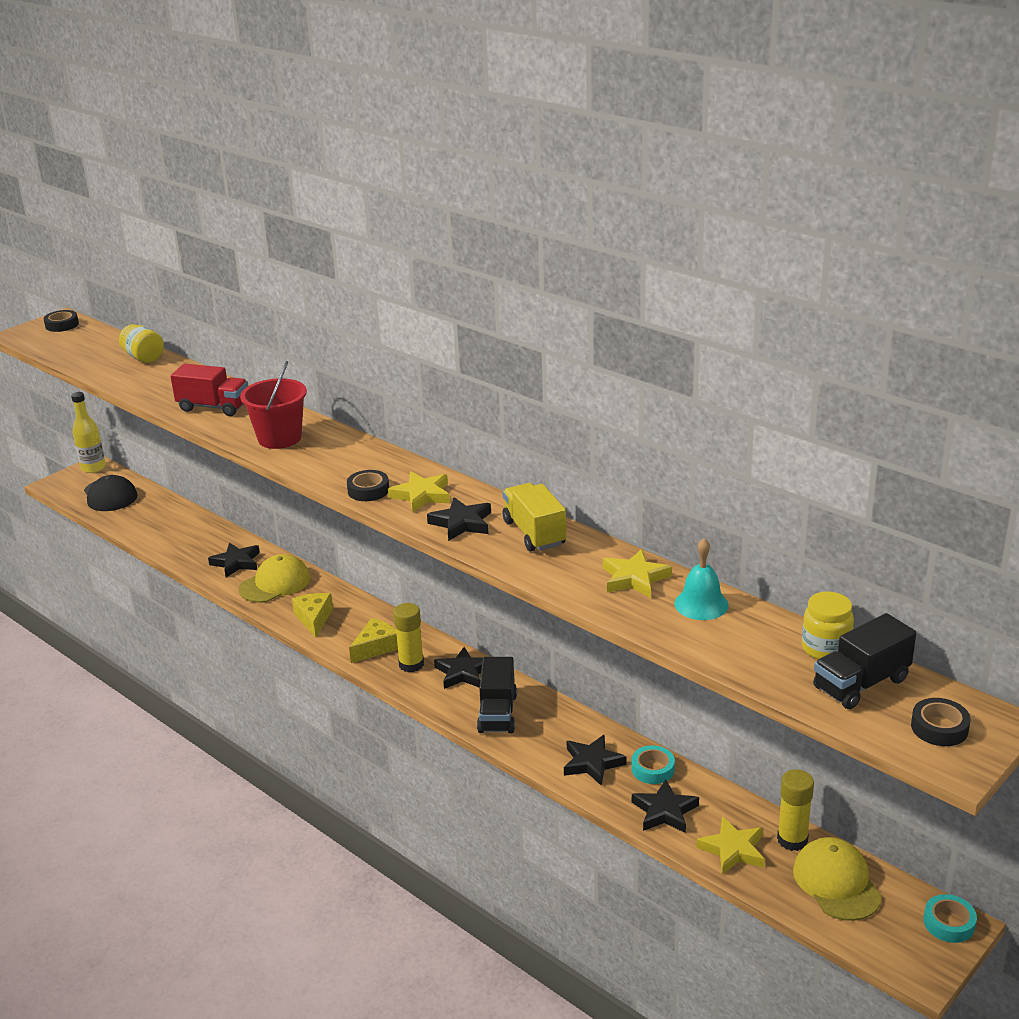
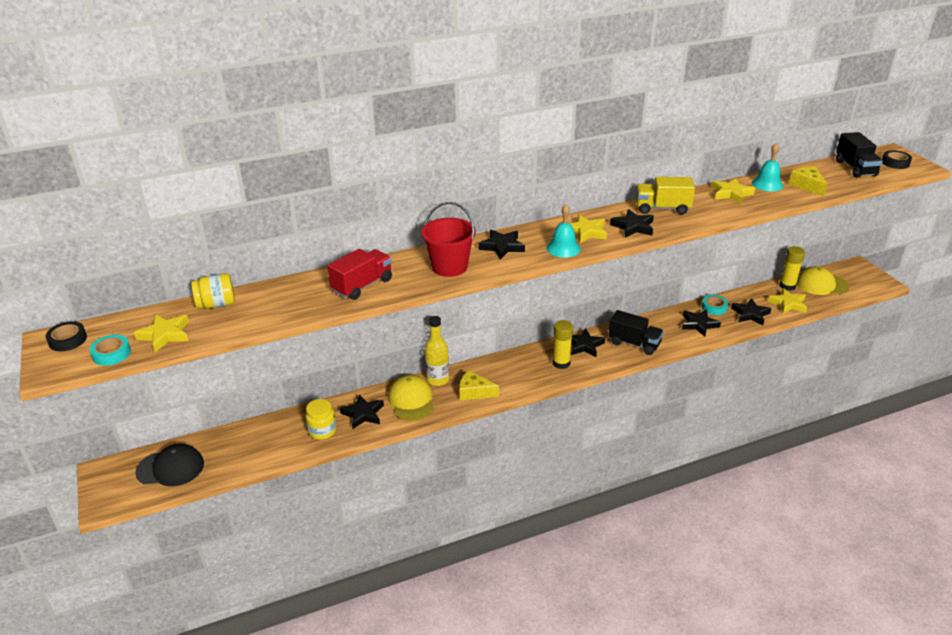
camera: 65 degrees left, 5 degrees up
(85, 355) = (165, 335): none -> yellow star
(93, 468) = (104, 471): yellow bottle -> yellow bottle (438, 380)
(345, 454) = (502, 246): none -> black star
(368, 490) = (563, 248): black tape -> turquoise bell
(376, 647) = (530, 373): yellow cheese -> yellow cheese (807, 186)
(825, 649) = (822, 167): yellow jar -> yellow jar (322, 431)
(949, 923) = (856, 267): turquoise tape -> turquoise tape (111, 354)

